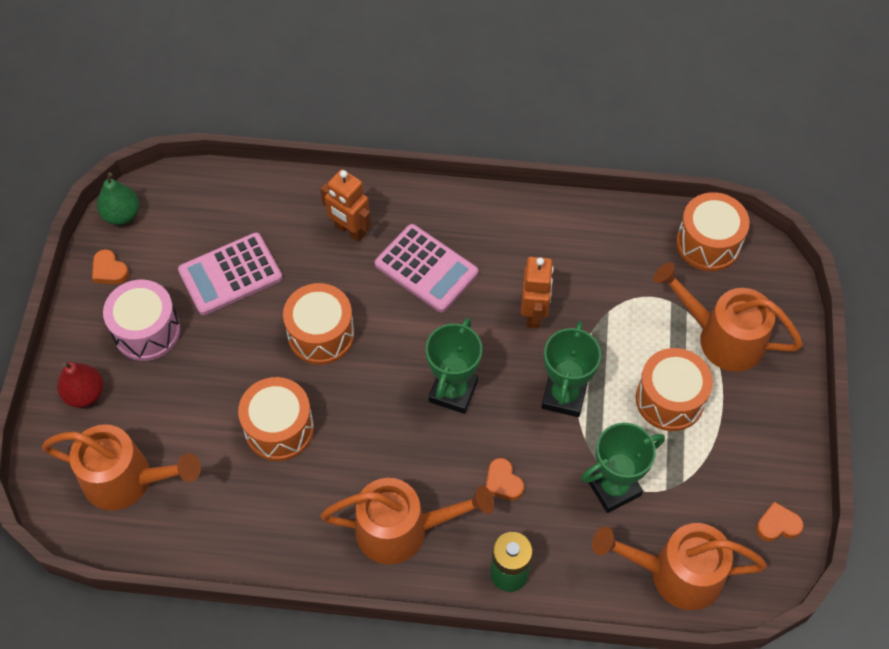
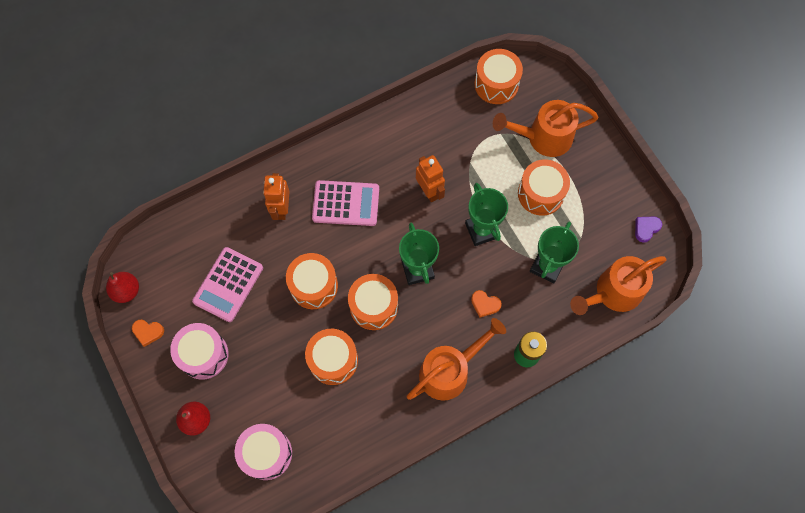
camera: 35 degrees left, 10 degrees up
(122, 215) = (127, 291): green pear -> red pear
(128, 480) = (266, 453): orange watering can -> pink drum
(350, 231) = (281, 209): orange robot -> orange robot turned 90 degrees clockwise
(370, 400) = (374, 306): none -> orange drum
(777, 525) = (646, 229): orange heart -> purple heart

